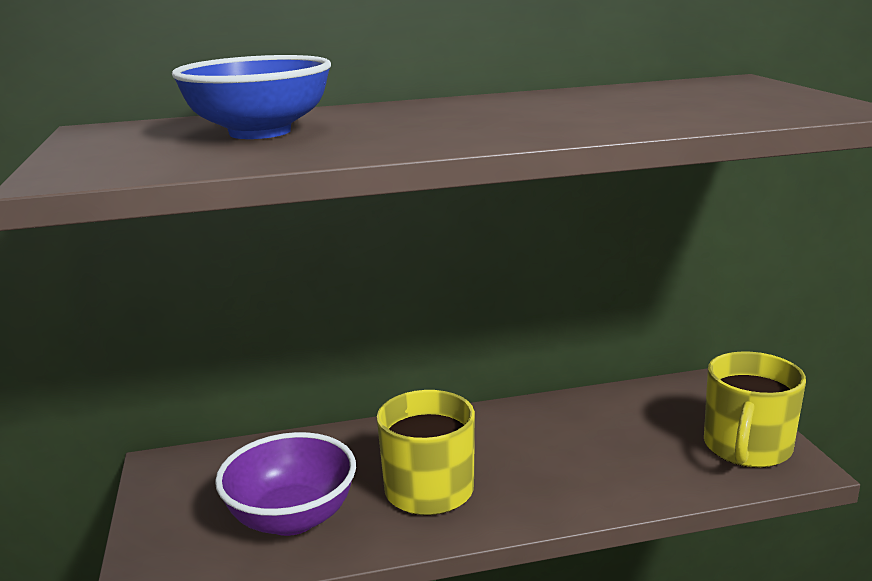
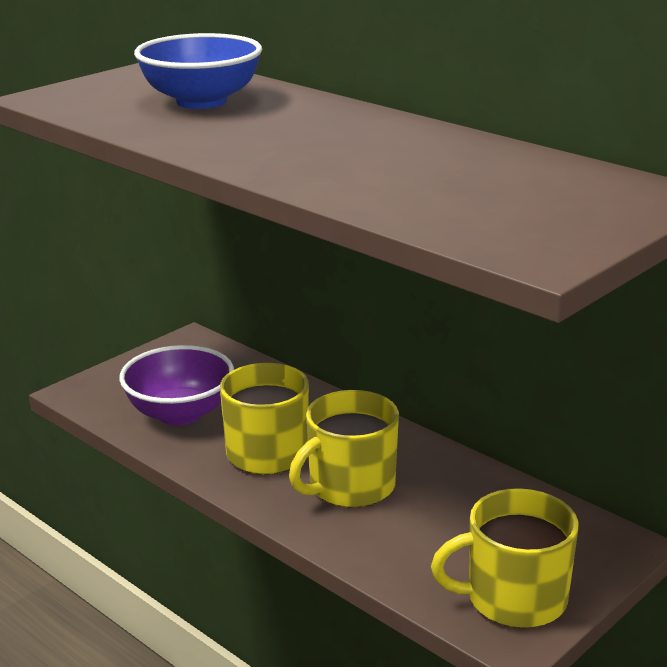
camera: 55 degrees right, 5 degrees up
(529, 465) = (350, 486): none -> yellow mug

